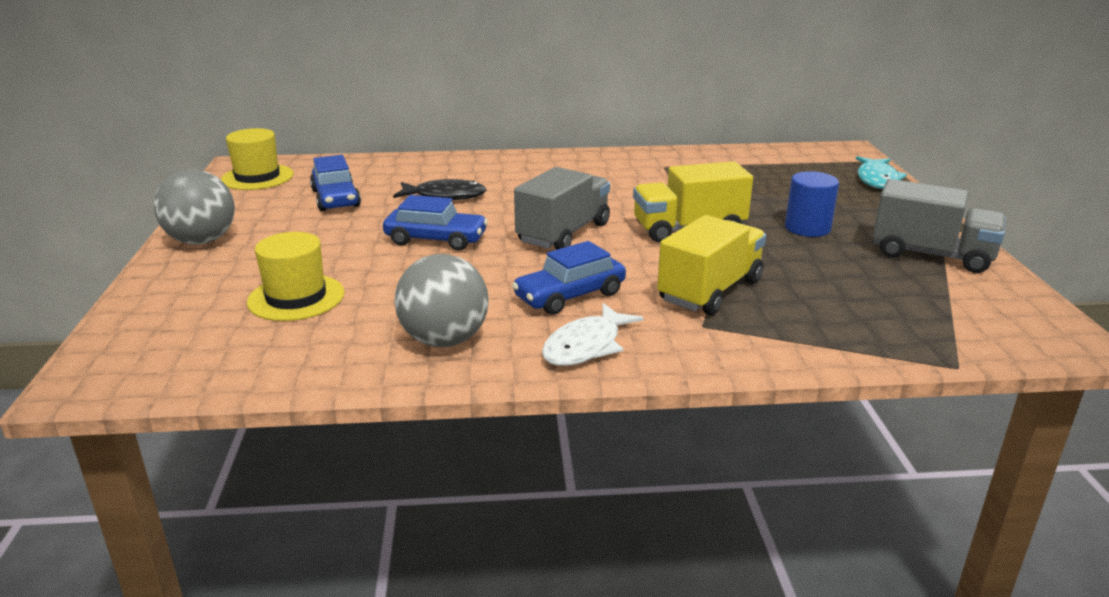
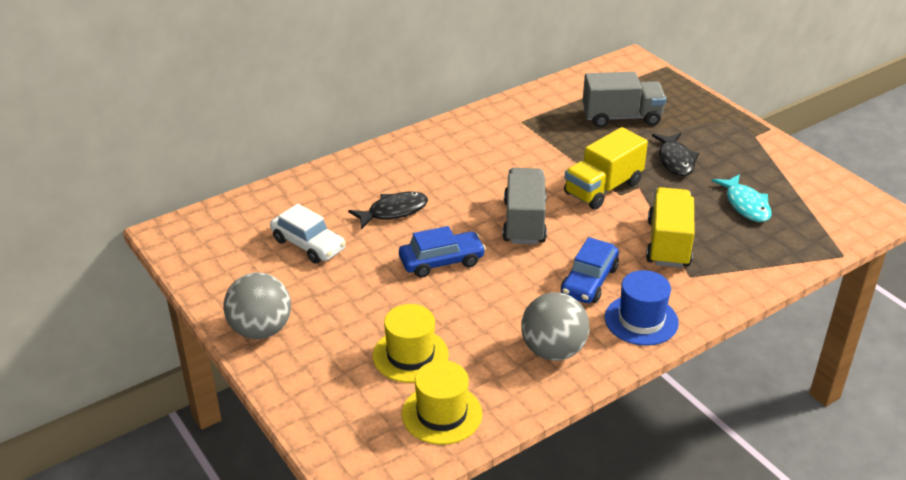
camera: 30 degrees left, 10 degrees up
(257, 177) = (205, 242): yellow hat -> yellow hat (442, 414)
(336, 198) = (308, 244): blue car -> white car
(586, 346) = (641, 320): white fish -> blue hat
(807, 228) = (675, 160): blue cylinder -> black fish
(877, 179) = (677, 91): turquoise fish -> turquoise fish (745, 205)
(931, 255) = (765, 162): grey truck -> grey truck (621, 117)

